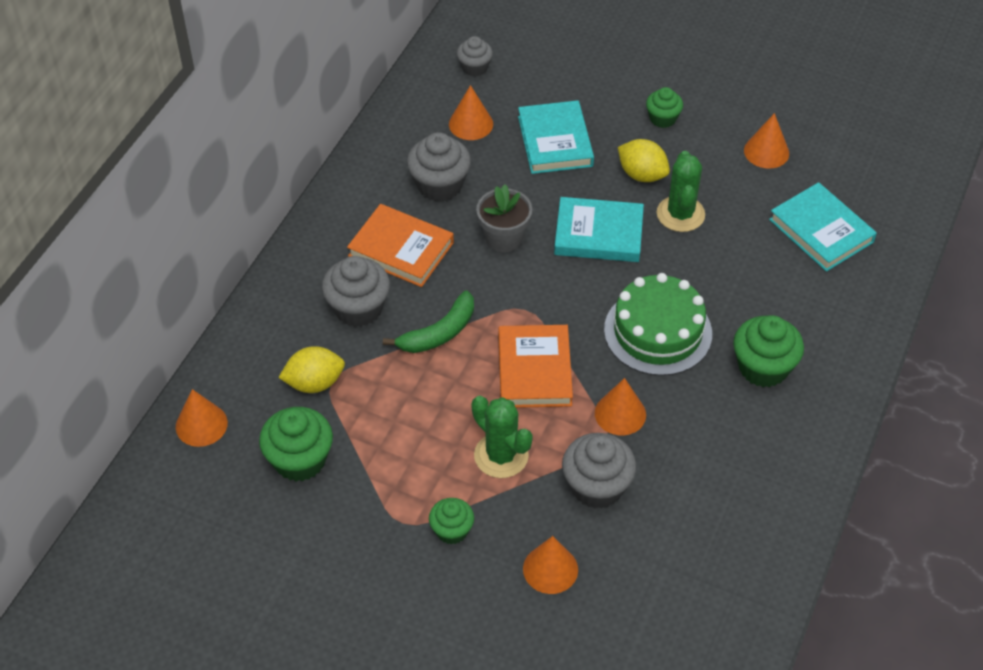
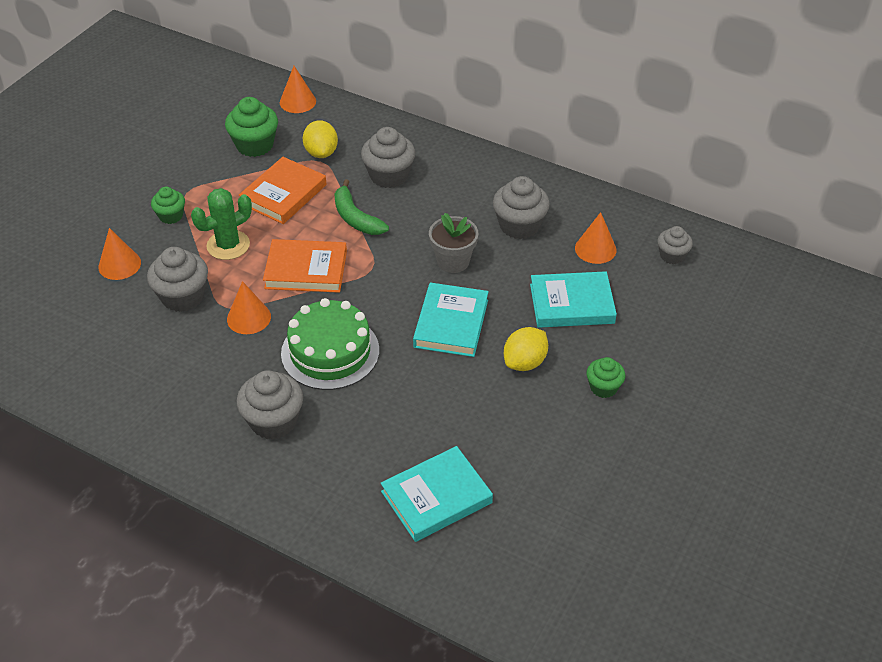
camera: 95 degrees right, 5 degrees down
(401, 249) = (447, 200): orange book -> orange book (283, 194)
(680, 214) = (470, 385): green cactus -> none
(763, 367) = (273, 421): green cupcake -> grey cupcake
(766, 151) = (553, 468): orange cone -> none

